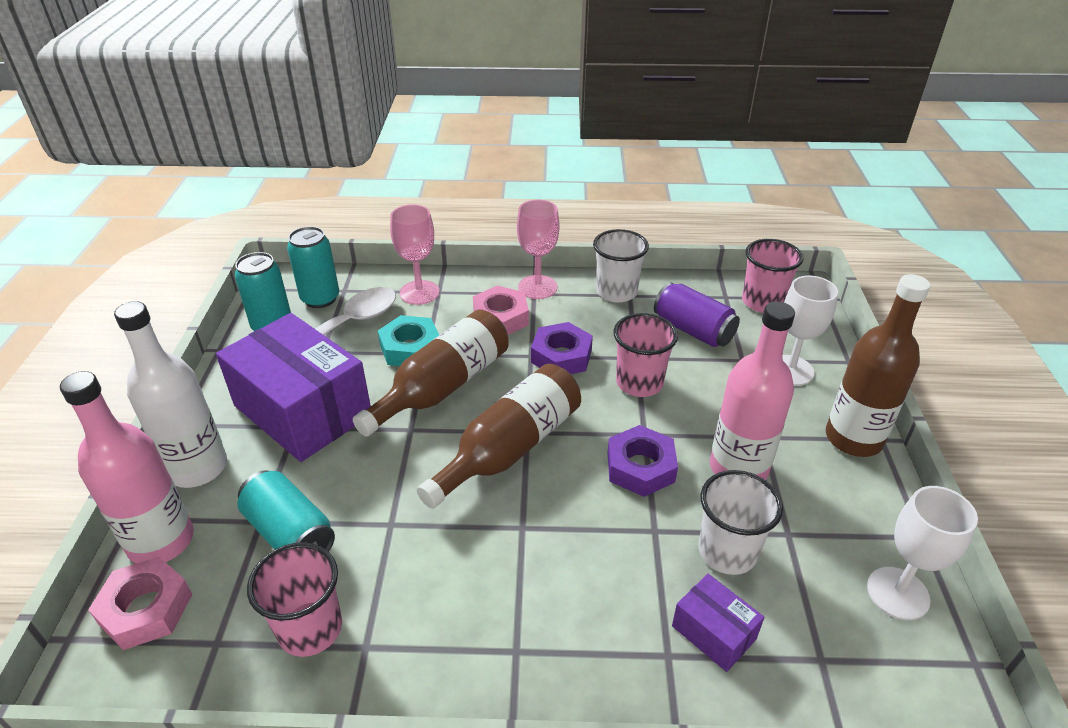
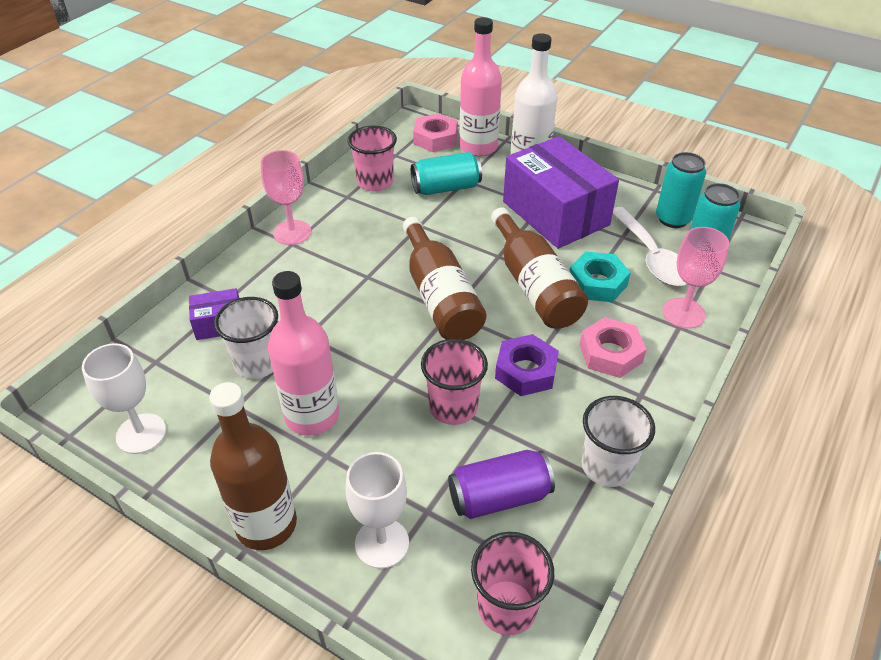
camera: 120 degrees right, 5 degrees up
(302, 410) = (555, 213): purple box -> purple box turned 75 degrees clockwise
(537, 287) = (650, 402): pink goblet -> pink goblet (292, 233)
(640, 467) = (363, 357): purple nut -> none

